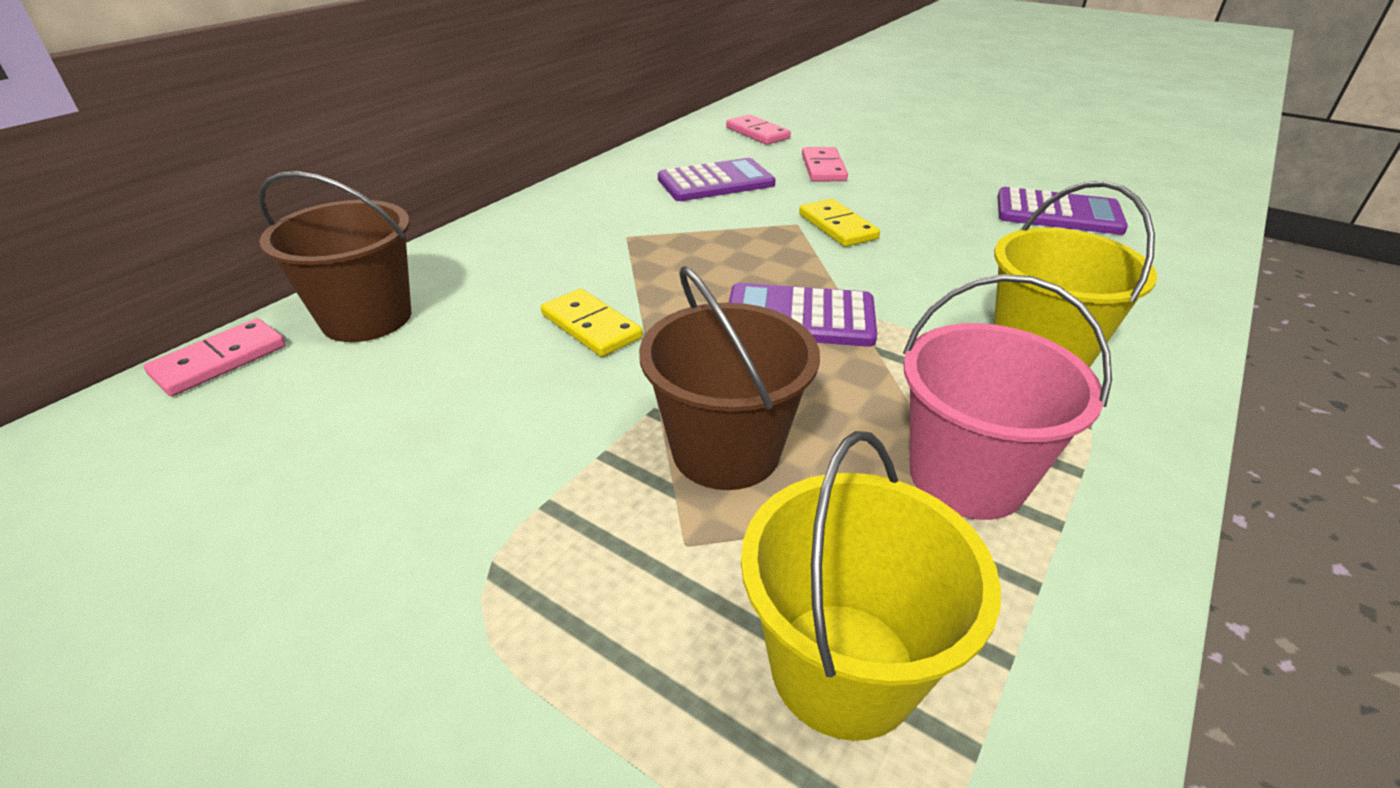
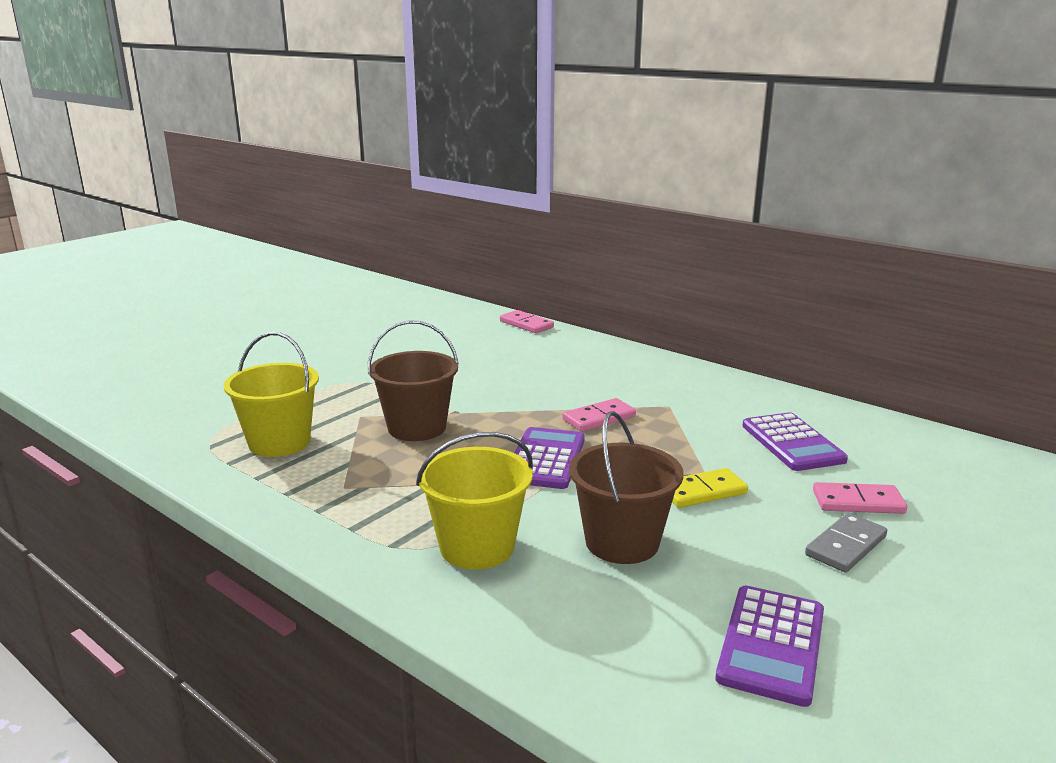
camera: 95 degrees right, 15 degrees down
(367, 318) = (561, 345): brown bucket -> brown bucket (622, 542)
(591, 326) = (544, 396): yellow domino -> none
(757, 133) = (956, 473): pink domino -> pink domino (599, 418)
(898, 178) = (845, 546): none -> grey domino
(967, 477) = (365, 490): pink bucket -> none

